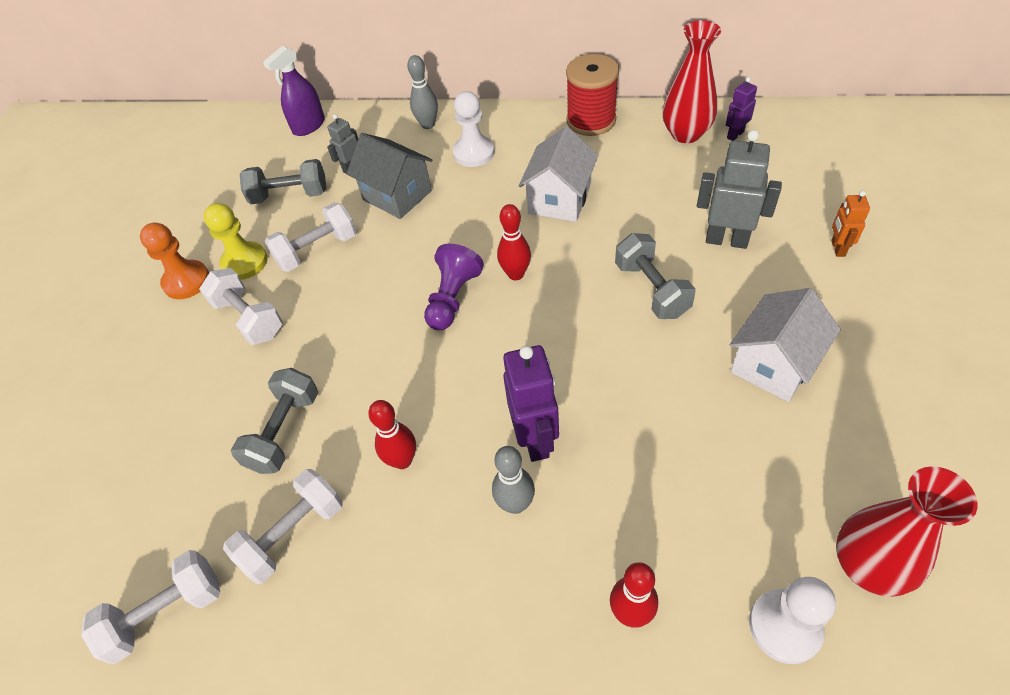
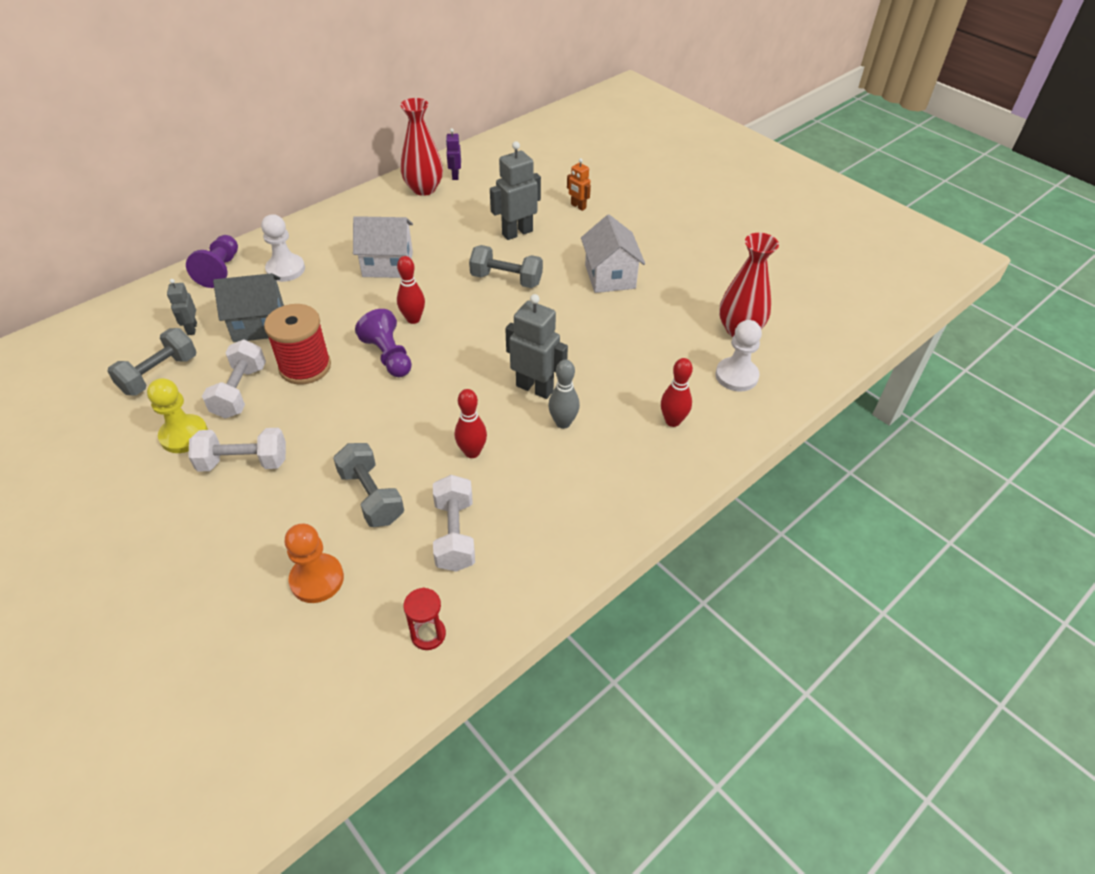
camera: 55 degrees left, 5 degrees down
(166, 613) = (428, 634): white dumbbell -> red hourglass
(186, 281) = (145, 478): orange pawn -> orange pawn (317, 579)
(309, 126) = (103, 323): purple spray bottle -> none
(428, 125) = (220, 270): grey bowling pin -> purple pawn
(535, 439) = (535, 388): purple robot -> grey robot
(559, 199) = (387, 264): white house -> white house turned 60 degrees counterclockwise
(591, 121) = (349, 210): red spool -> red spool (305, 367)

